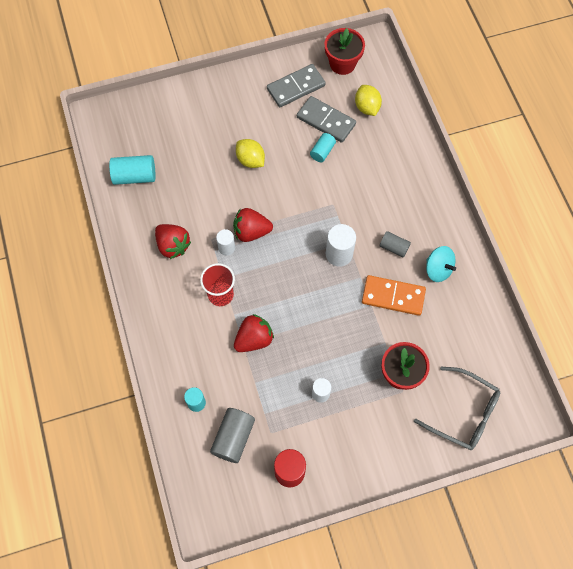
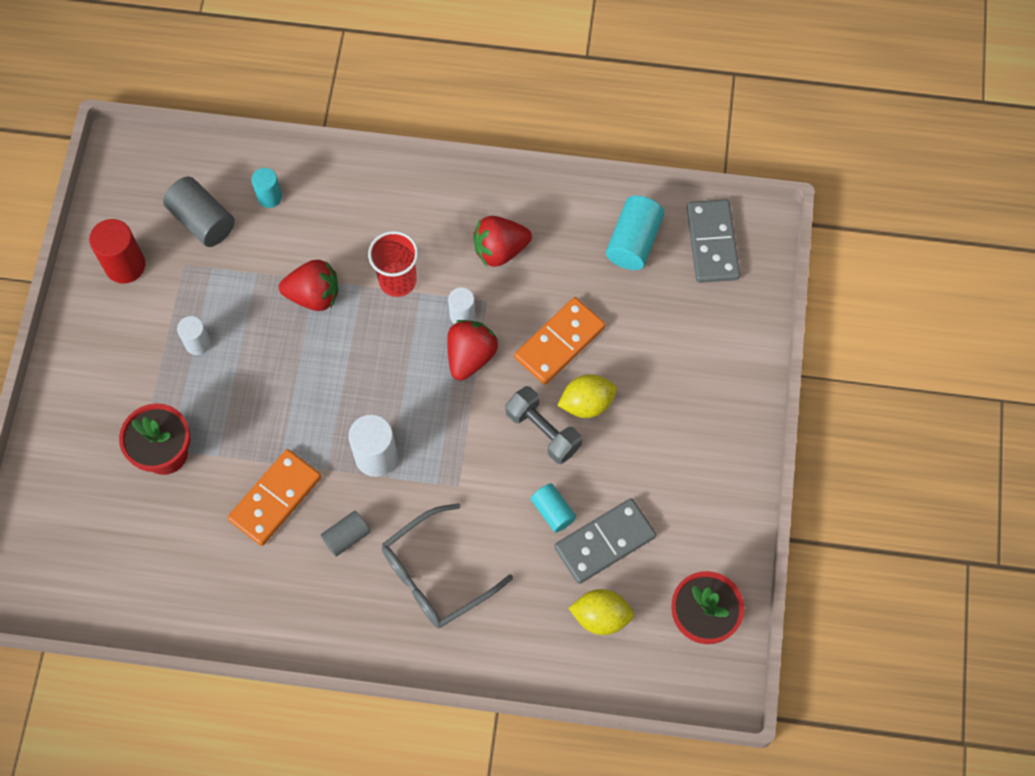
camera: 115 degrees right, 0 degrees up
(219, 188) = (560, 342): none -> orange domino
(254, 339) = (314, 295): red strawberry -> red strawberry turned 75 degrees counterclockwise
(278, 175) = (543, 431): none -> grey dumbbell
(296, 87) = (687, 525): grey domino -> grey domino (712, 243)
(438, 269) = (281, 581): turquoise spinning top -> none
(464, 413) = (69, 507): grey glasses -> grey glasses (436, 575)

